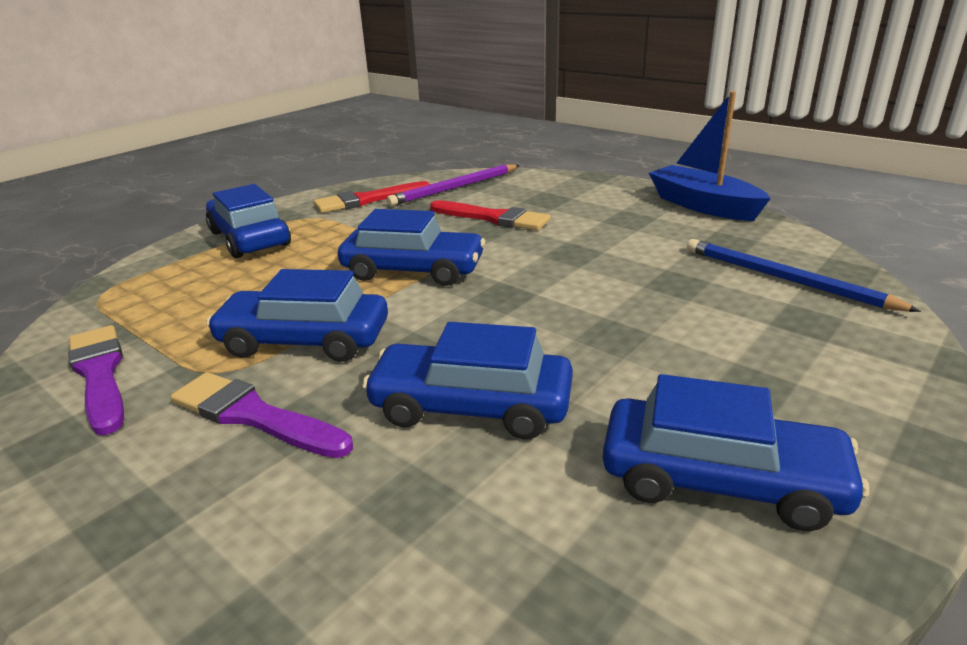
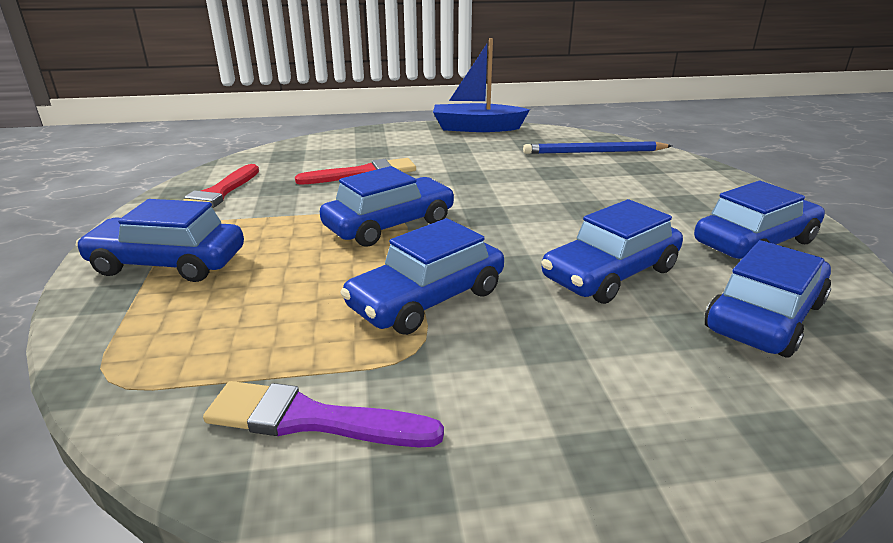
camera: 50 degrees left, 0 degrees up
(254, 416) = (514, 355): purple brush -> none
(455, 188) = (279, 163): purple pencil -> none
(506, 550) = (764, 316): none -> blue car

